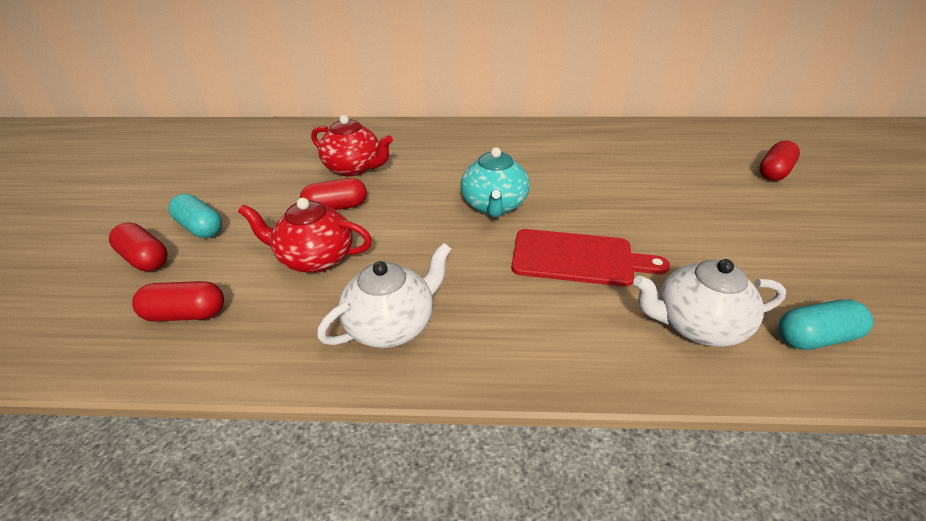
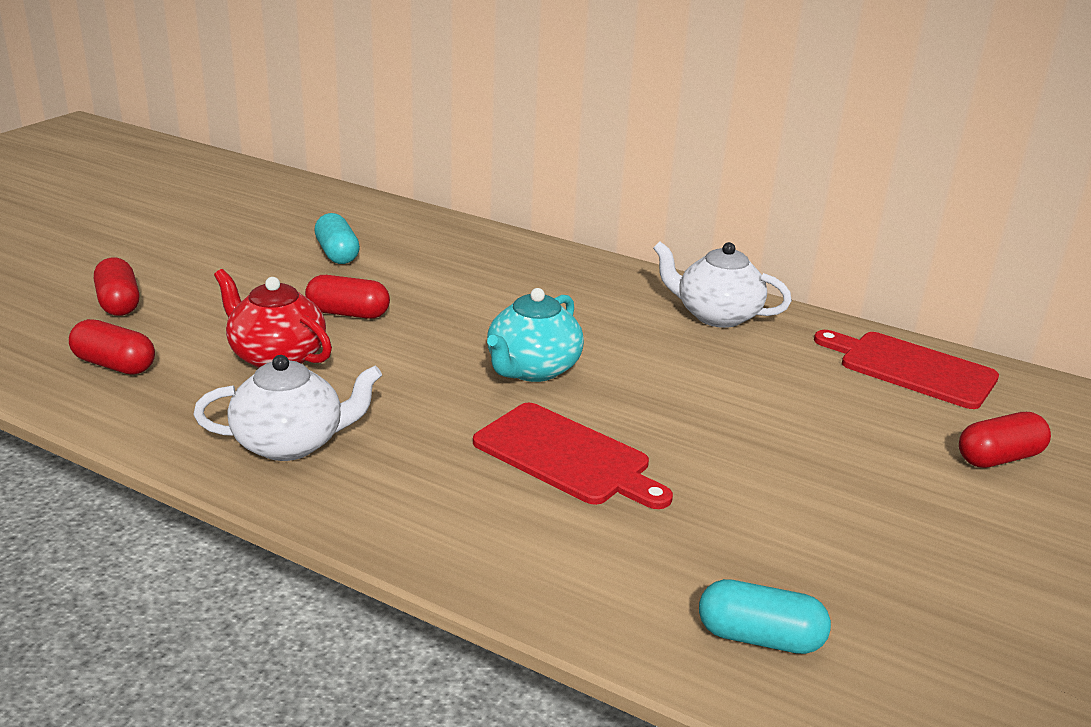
camera: 25 degrees right, 10 degrees down
(200, 228) = (193, 290): turquoise capsule -> turquoise capsule (337, 254)
(354, 168) = (411, 277): red teapot -> none
(679, 137) = (911, 368): none -> red cutting board
(697, 325) = (624, 569): white teapot -> white teapot (716, 315)

